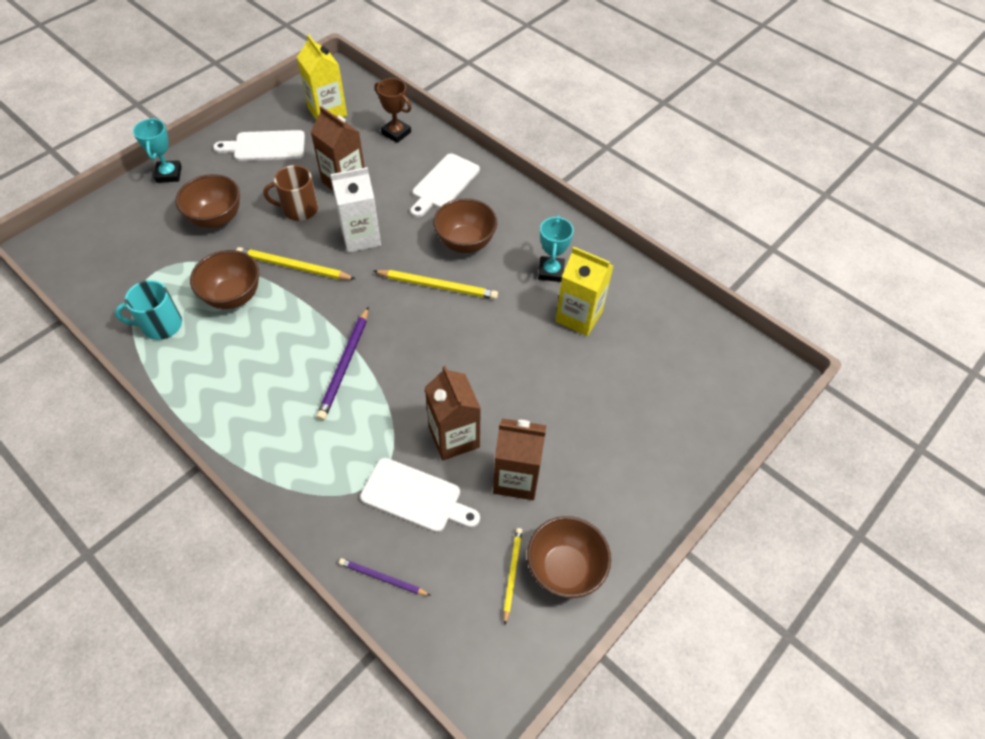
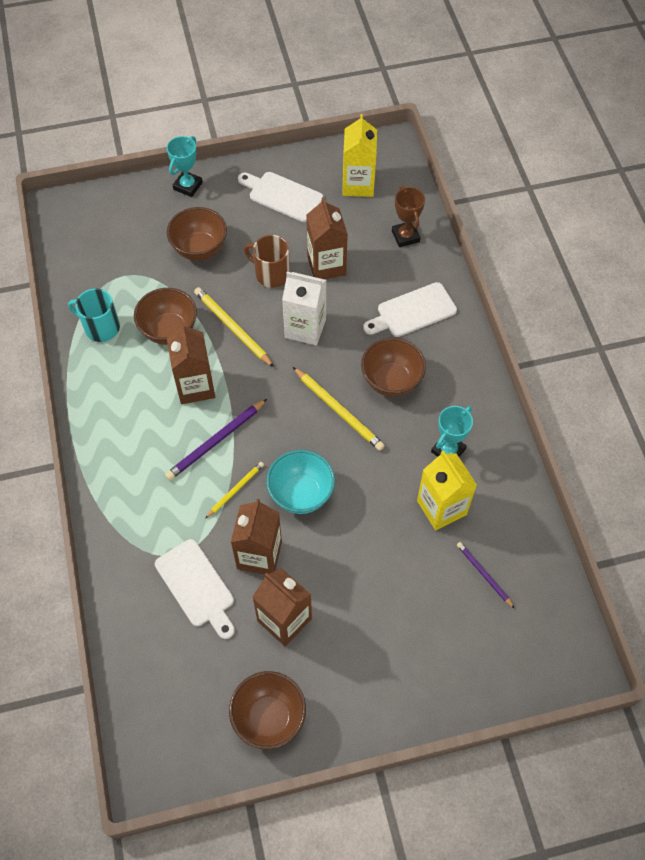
camera: 35 degrees right, 5 degrees up
(292, 330) = (195, 386): none -> brown carton
(382, 578) = (130, 635): purple pencil -> purple pencil (484, 574)
(454, 368) = (301, 494): none -> turquoise bowl
(512, 573) = (226, 694): yellow pencil -> yellow pencil (235, 490)

